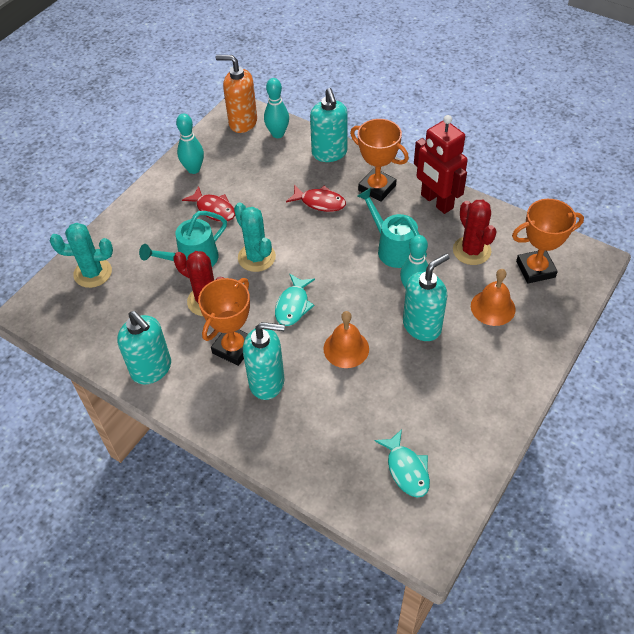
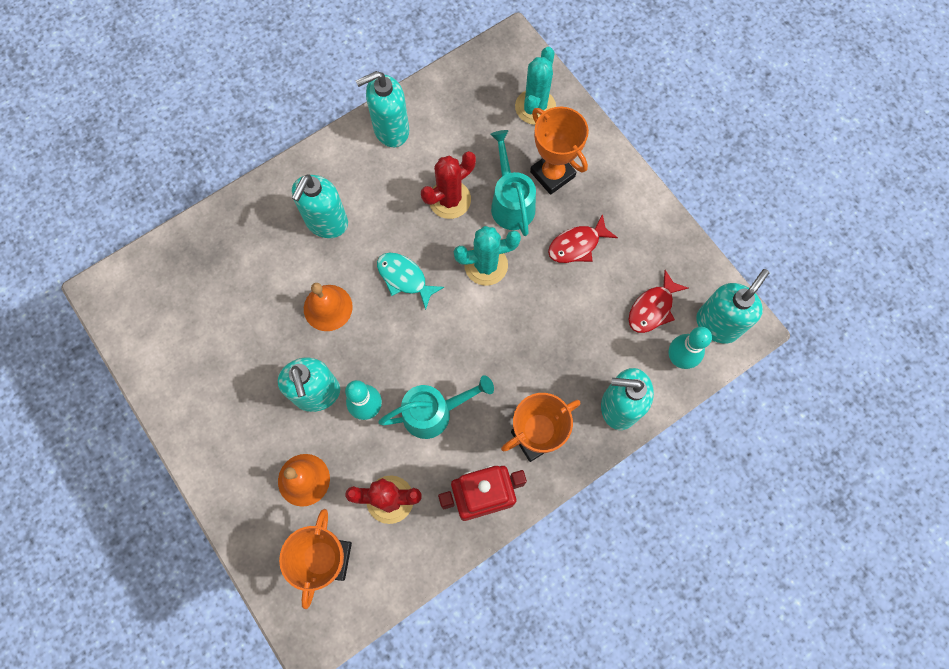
camera: 110 degrees right, 20 degrees up
(193, 169) = (652, 243): turquoise bowling pin -> none
(234, 348) = (380, 206): orange trophy -> orange trophy (552, 174)
(242, 122) = (717, 324): orange soap dispenser -> turquoise soap dispenser
(320, 202) = (539, 362): red fish -> red fish (652, 308)
(406, 469) = (176, 305): turquoise fish -> none

